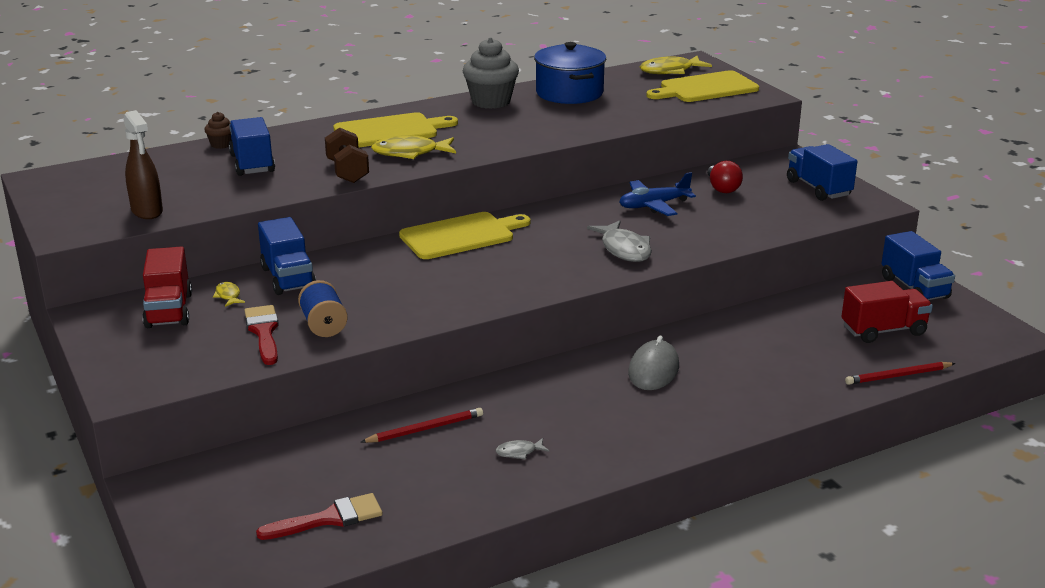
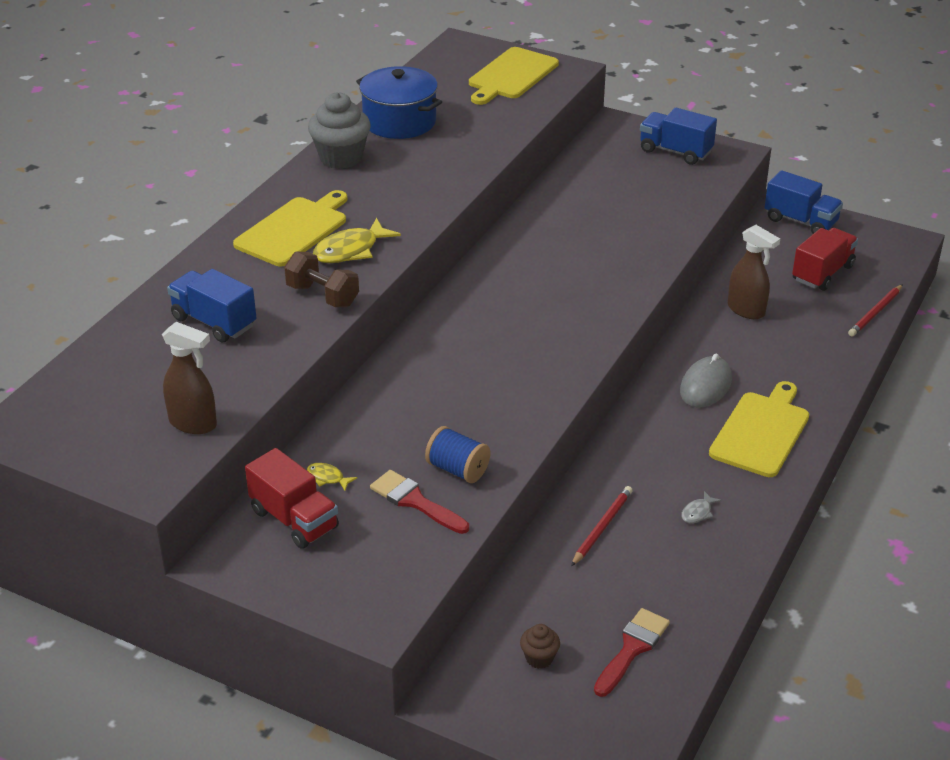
camera: 35 degrees left, 10 degrees up
(221, 144) = (146, 310): brown cupcake -> brown cupcake (539, 658)
(288, 278) = (356, 433): blue truck -> none
(461, 235) = (450, 320): yellow cutting board -> yellow cutting board (761, 432)
(624, 249) = (603, 279): grey fish -> none
(653, 205) = (570, 220): blue plane -> none
(653, 370) = (705, 386): grey mouse -> grey mouse turned 45 degrees clockwise
(670, 71) = (455, 63): yellow fish -> none
(722, 188) = (602, 180): red light bulb -> none
(768, 332) = (746, 310): none -> brown spray bottle

